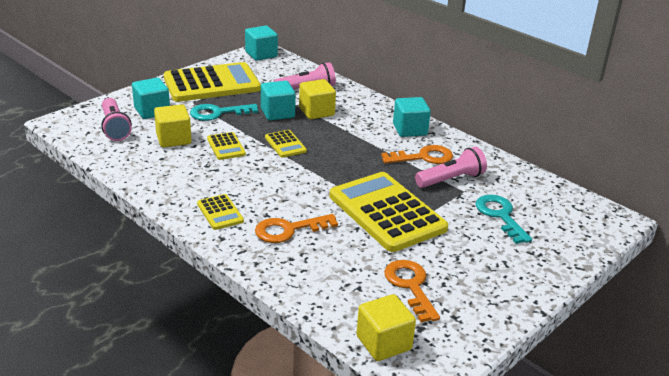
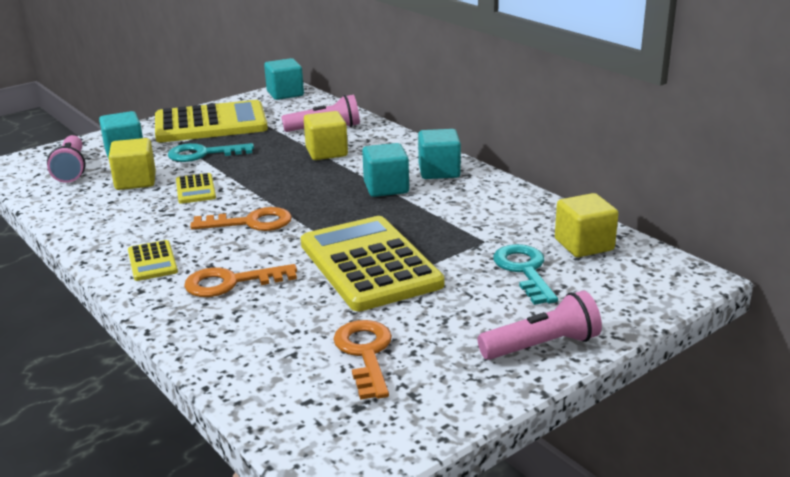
camera: 10 degrees right, 5 degrees down
(277, 113) = (277, 154): turquoise cube -> turquoise cube (386, 188)
(285, 144) = (271, 187): yellow calculator -> none
(383, 343) = (298, 424): yellow cube -> yellow cube (584, 245)
(423, 157) = (445, 202): orange key -> orange key (251, 223)
(451, 179) = (472, 227): pink flashlight -> pink flashlight (542, 345)

